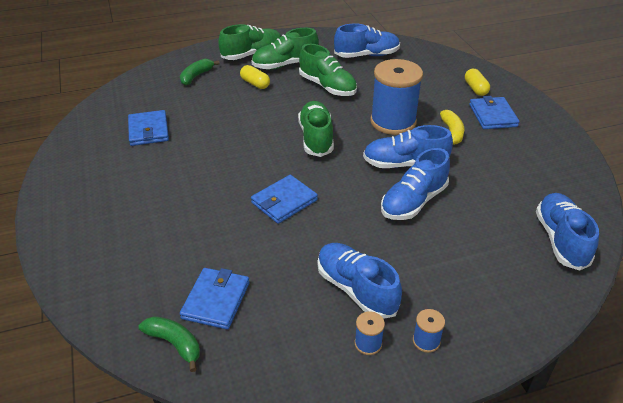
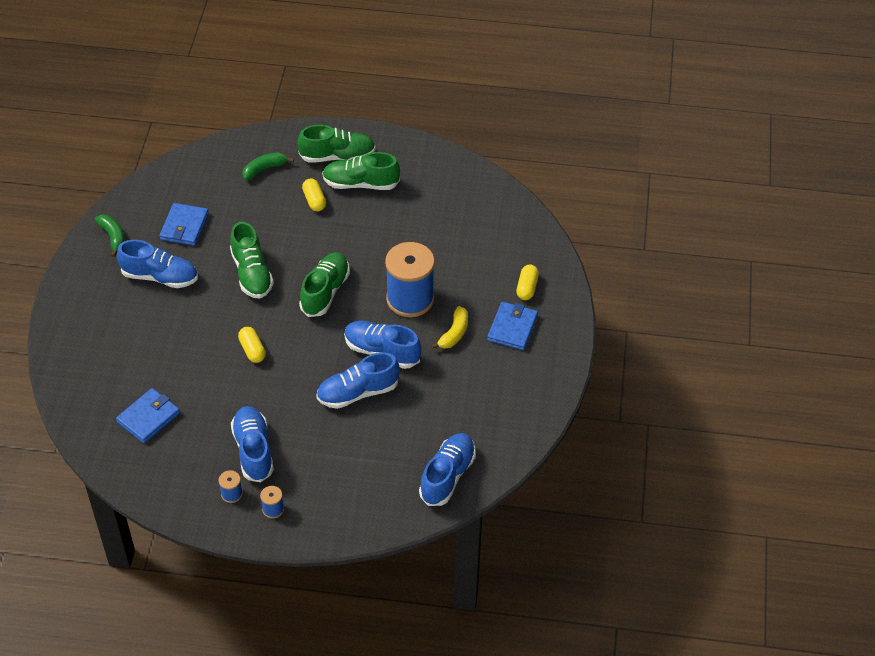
camera: 25 degrees right, 10 degrees up
(174, 344) = (103, 439): green banana -> green banana (113, 237)
(284, 201) = (252, 350): blue wallet -> yellow capsule
(327, 87) = (381, 230): green shoe -> green shoe (252, 273)
(366, 55) = (454, 199): blue shoe -> blue shoe (160, 277)

